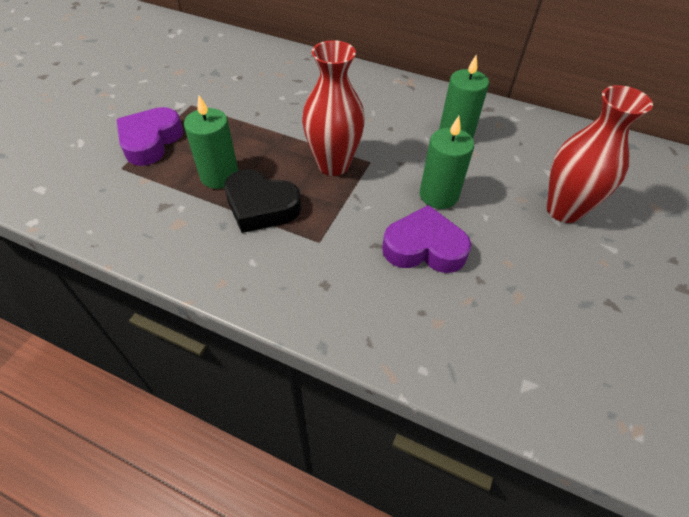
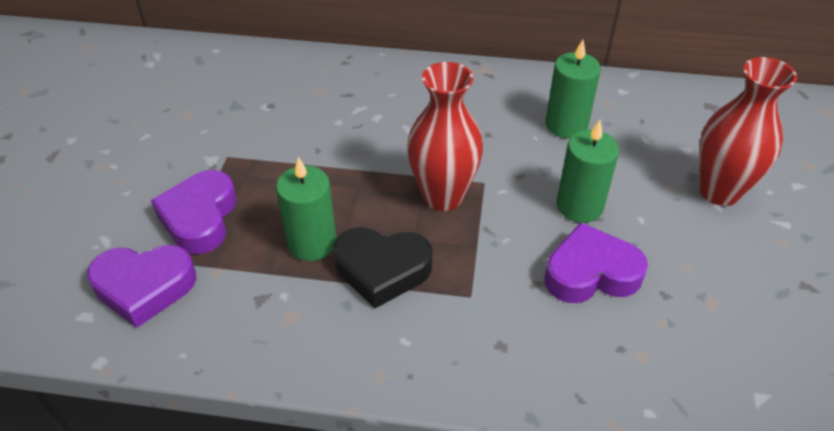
camera: 15 degrees left, 5 degrees down
(88, 179) = (144, 287): none -> purple heart

